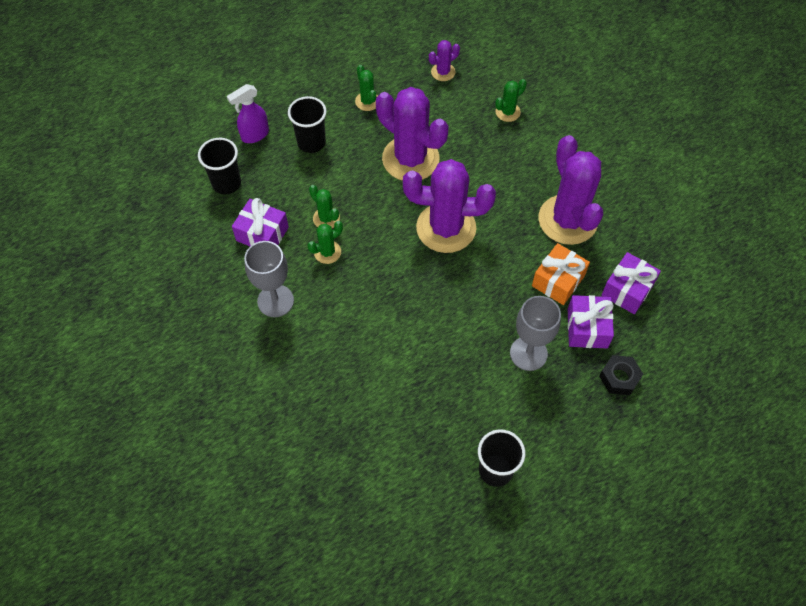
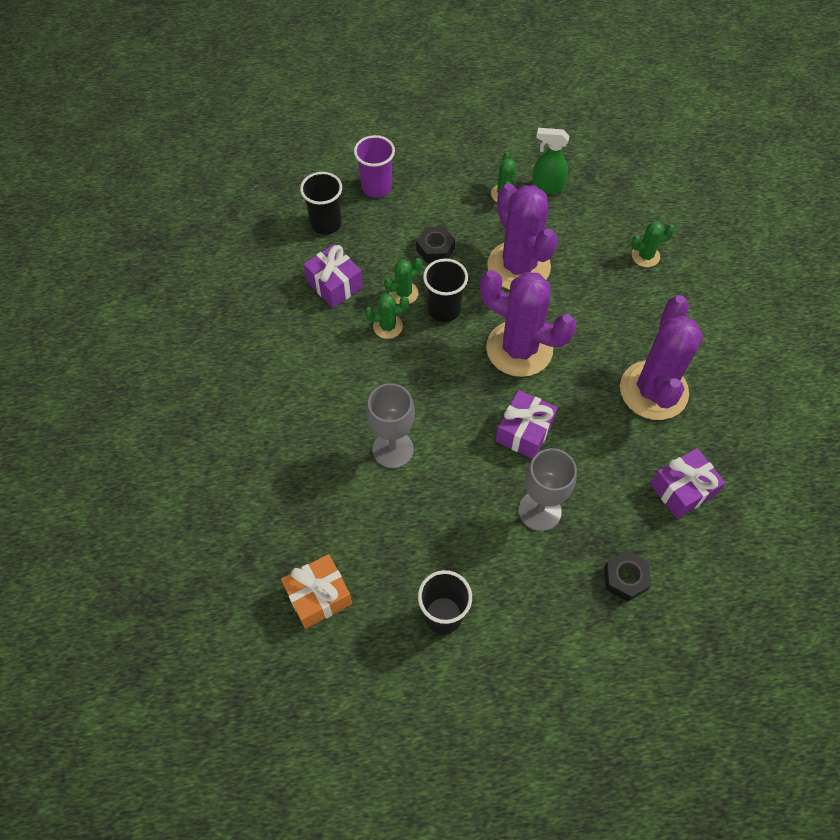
camera: 25 degrees right, 0 degrees up
(254, 135) = (376, 187): purple spray bottle -> purple cup
(275, 301) = (313, 353): grey goblet -> grey goblet (393, 449)
(311, 142) = (427, 214): black cup -> black cup (444, 310)
(326, 218) = (403, 293): green cactus -> green cactus turned 75 degrees clockwise
(333, 170) = (435, 249): none -> black nut
(399, 82) = (547, 186): none -> green spray bottle
(443, 72) = (597, 192): purple cactus -> none
(558, 281) = (610, 449): orange gift -> orange gift (318, 596)
(587, 328) = (616, 511): purple gift -> purple gift (524, 431)

